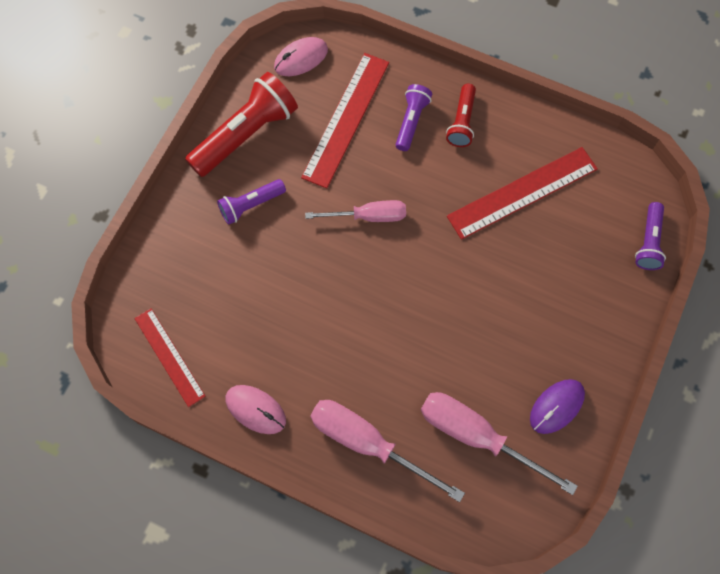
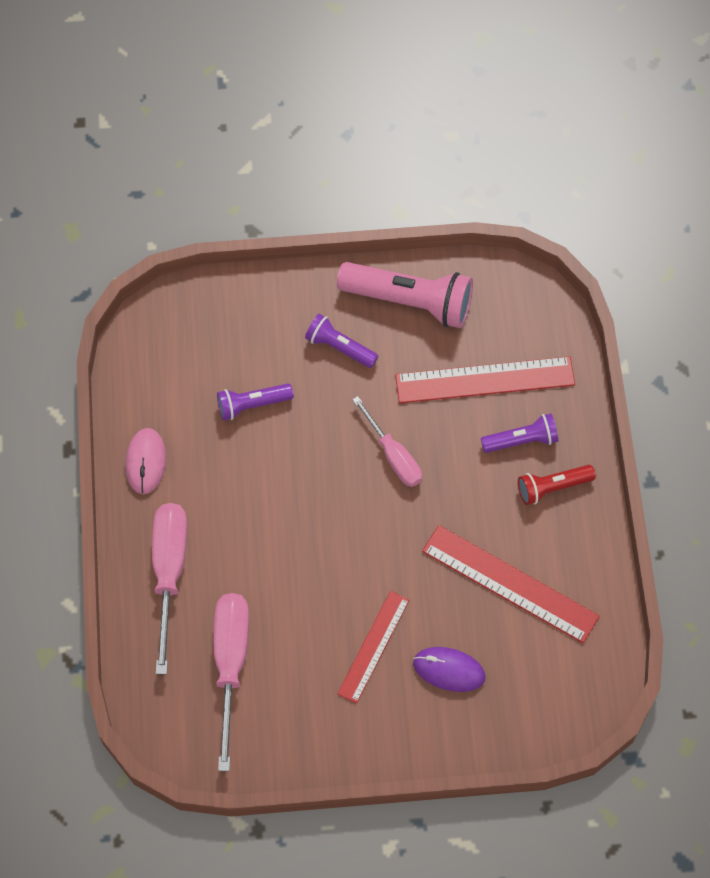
camera: 60 degrees right, 5 degrees down
(169, 357) = (152, 364): red ruler -> red ruler (373, 646)
(246, 135) = (409, 302): red flashlight -> pink flashlight
(301, 58) = (525, 303): pink mouse -> none
(556, 406) = (301, 723): purple mouse -> purple mouse (449, 670)
(648, 242) = (531, 731): purple flashlight -> purple flashlight (252, 405)

